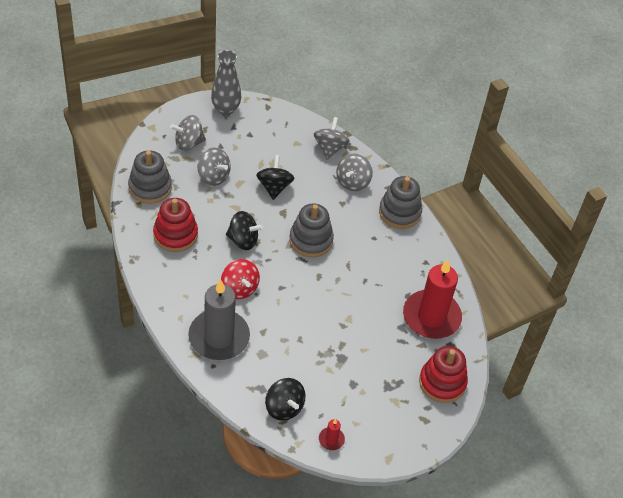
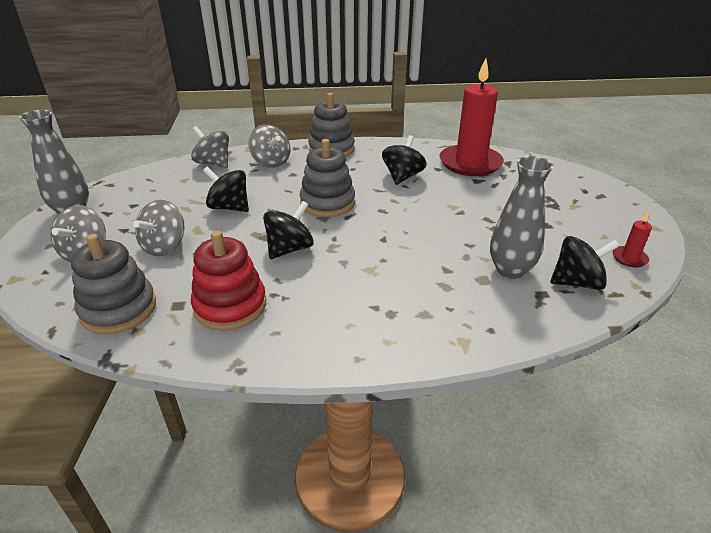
camera: 60 degrees left, 15 degrees down
(213, 176) = (165, 246): grey spinning top -> grey spinning top turned 135 degrees clockwise
(219, 337) = (441, 310): grey candle -> none
(239, 288) = (366, 271): red spinning top -> none
(280, 368) = (510, 270): none -> grey vase
(378, 275) = (402, 177): none -> black spinning top
(442, 382) = (554, 176): red stacking toy -> none

